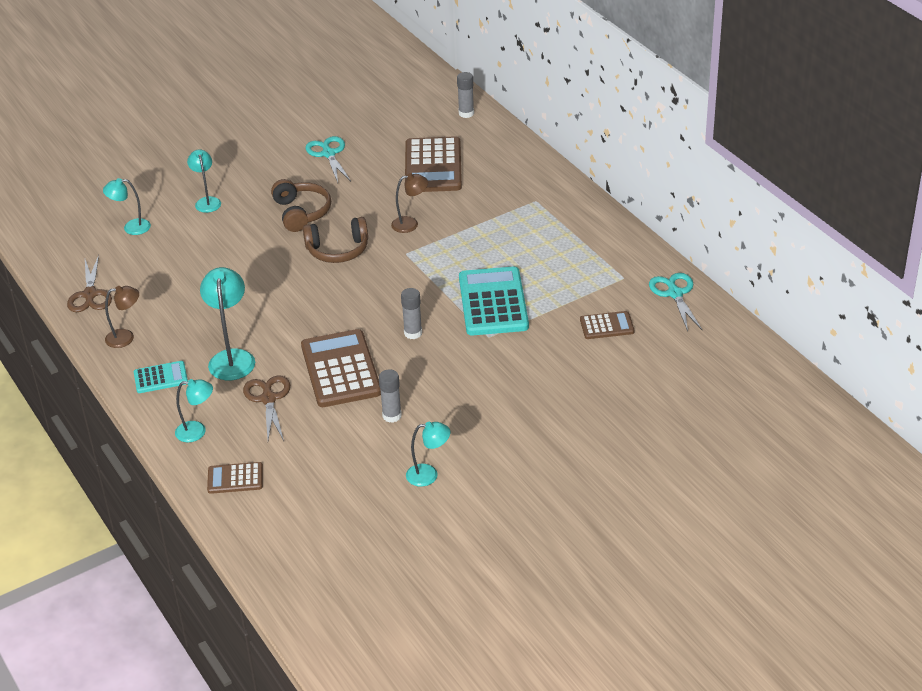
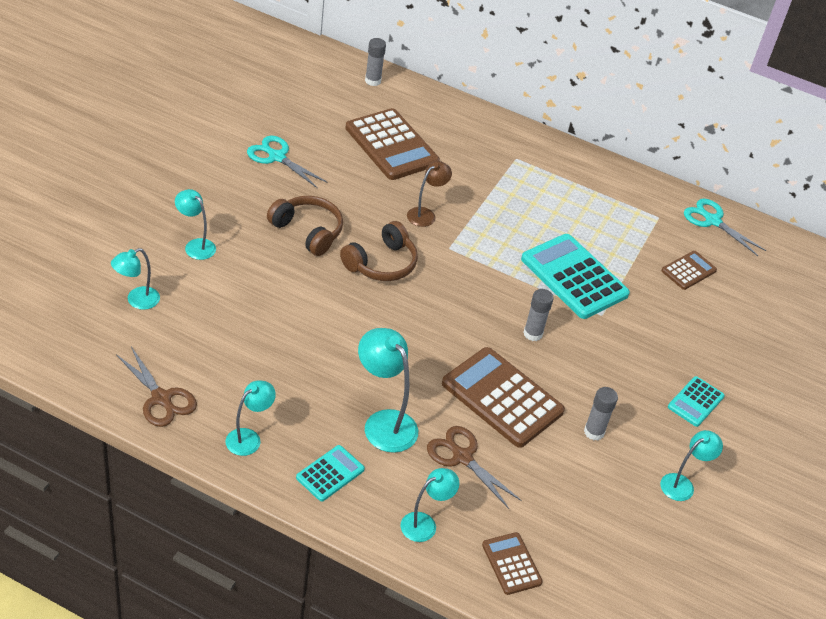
camera: 40 degrees left, 5 degrees up
(126, 337) = (249, 438): brown lamp -> turquoise lamp
(235, 478) = (511, 564): brown calculator -> brown calculator turned 105 degrees clockwise
(504, 423) = (695, 402): none -> turquoise calculator

